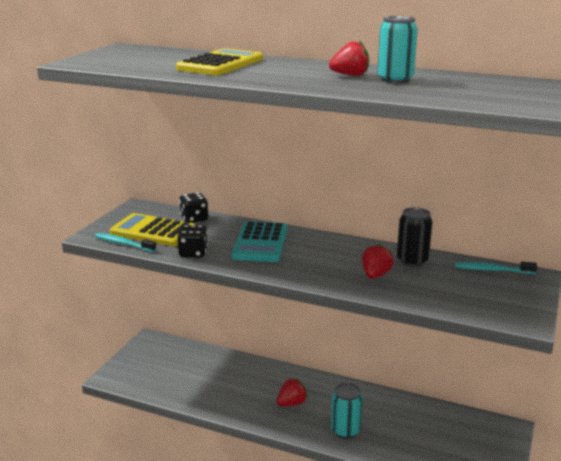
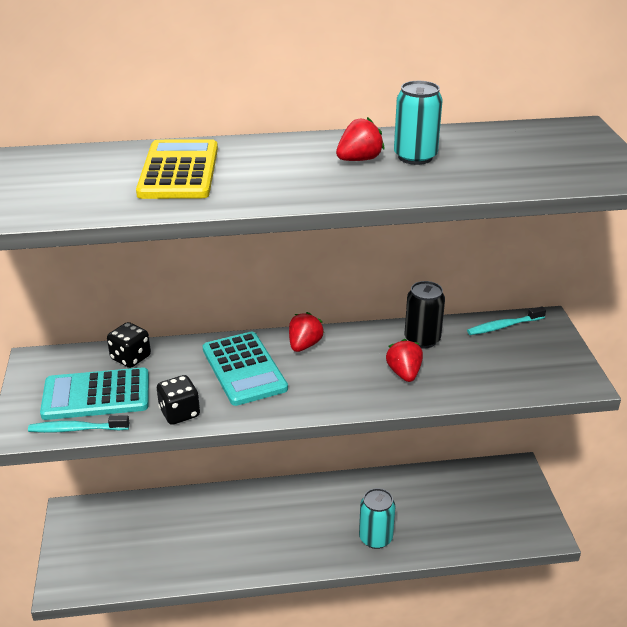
camera: 30 degrees left, 10 degrees up
(153, 231) = (96, 395): yellow calculator -> turquoise calculator
(291, 403) = (299, 529): red strawberry -> red strawberry (304, 345)

